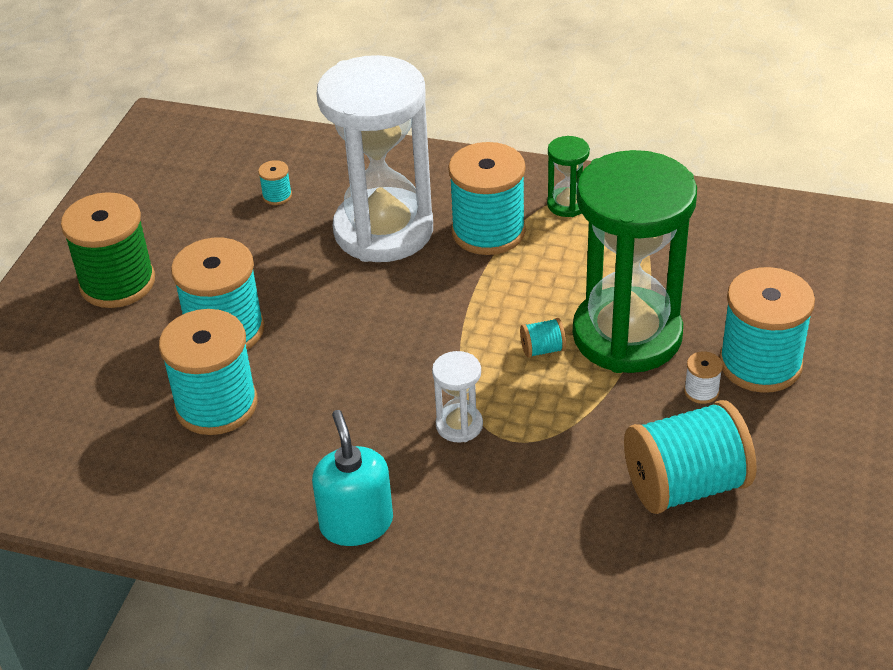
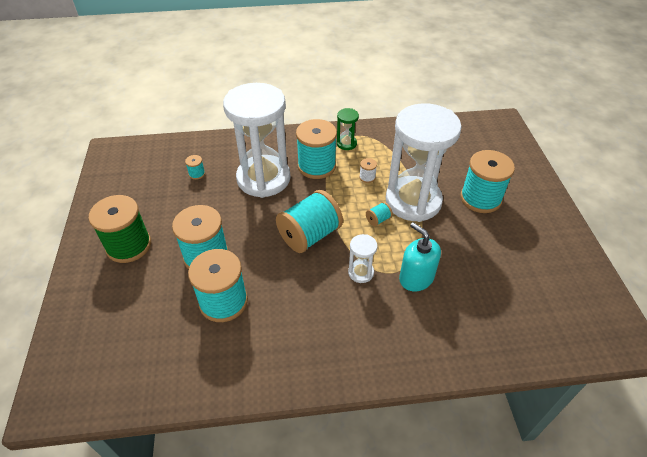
camera: 25 degrees left, 5 degrees up
(356, 523) = (339, 347): turquoise soap dispenser -> turquoise soap dispenser (416, 278)
(627, 335) = (413, 201): green hourglass -> white hourglass
(685, 485) = (486, 270): turquoise spool -> turquoise spool (309, 235)
(701, 391) = (463, 220): white spool -> white spool (367, 177)

